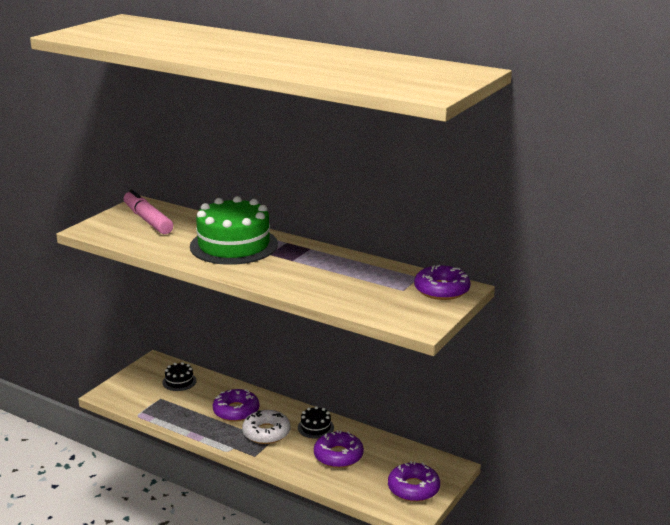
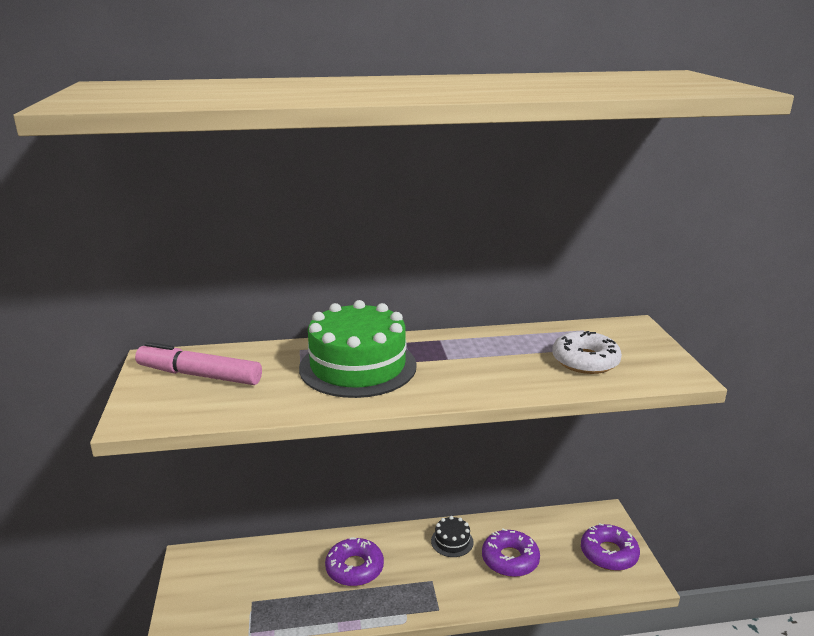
camera: 40 degrees left, 0 degrees up
(179, 381) = (249, 568): black cake -> none
(266, 432) = (415, 575): white donut -> white donut (585, 361)
(441, 290) = (624, 334): purple donut -> none

